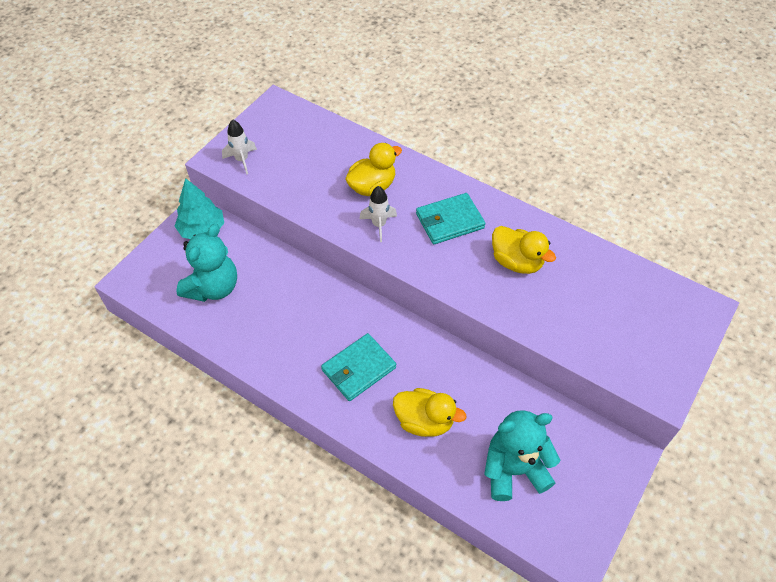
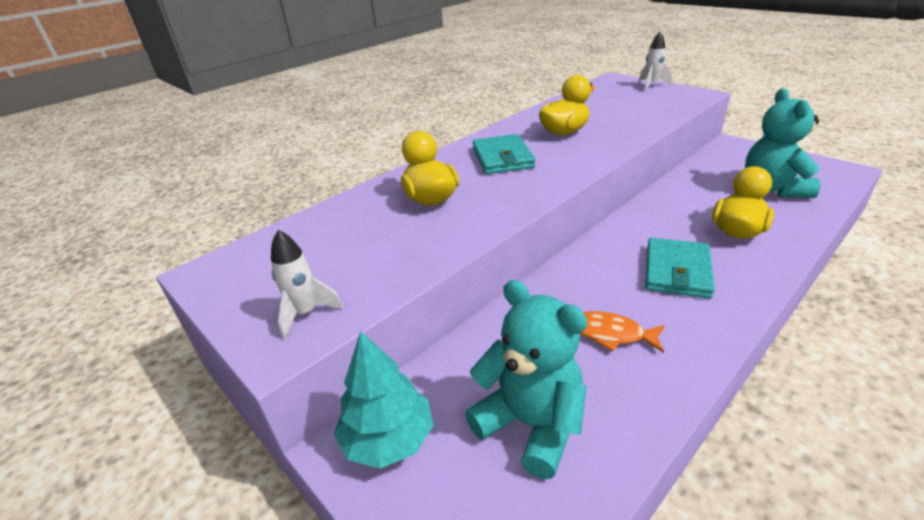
camera: 75 degrees left, 20 degrees down
(285, 325) = (611, 334): none -> orange fish
(358, 369) = (677, 271): turquoise wallet -> turquoise wallet turned 45 degrees clockwise
(379, 225) = (496, 197): white rocket -> white rocket (651, 85)

